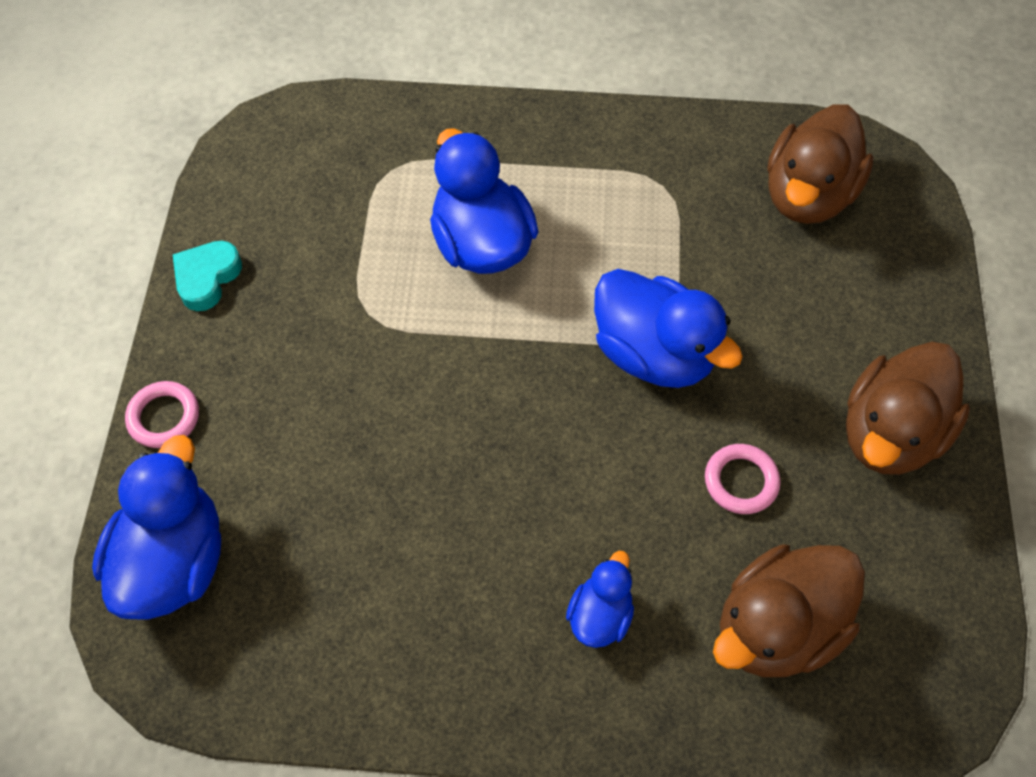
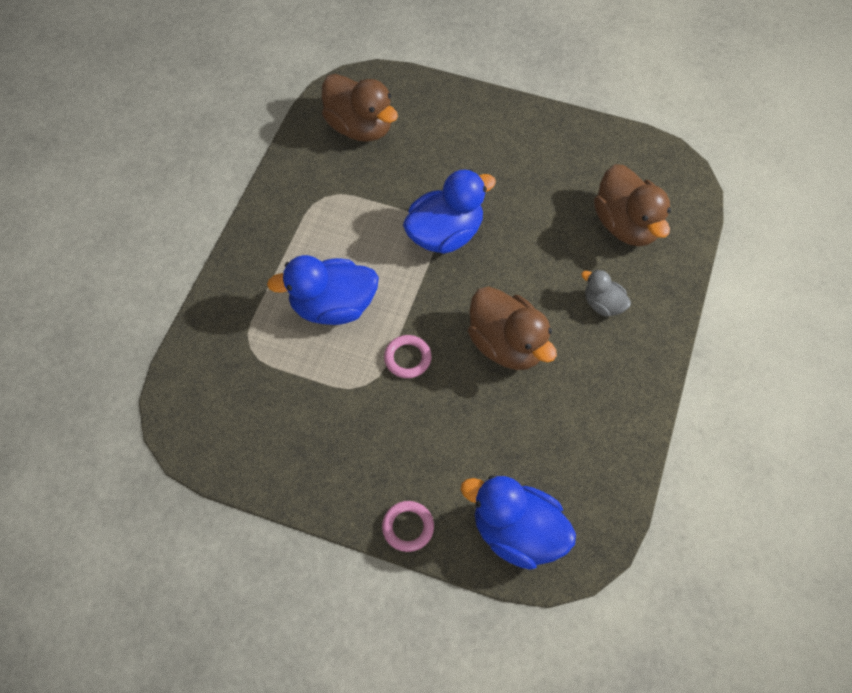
camera: 75 degrees left, 0 degrees up
(207, 278) = (300, 484): turquoise heart -> none
(600, 615) = (603, 304): blue duck -> grey duck
(741, 481) = (539, 216): pink ring -> pink ring (407, 358)
(890, 433) = (528, 141): brown duck -> brown duck (507, 345)

